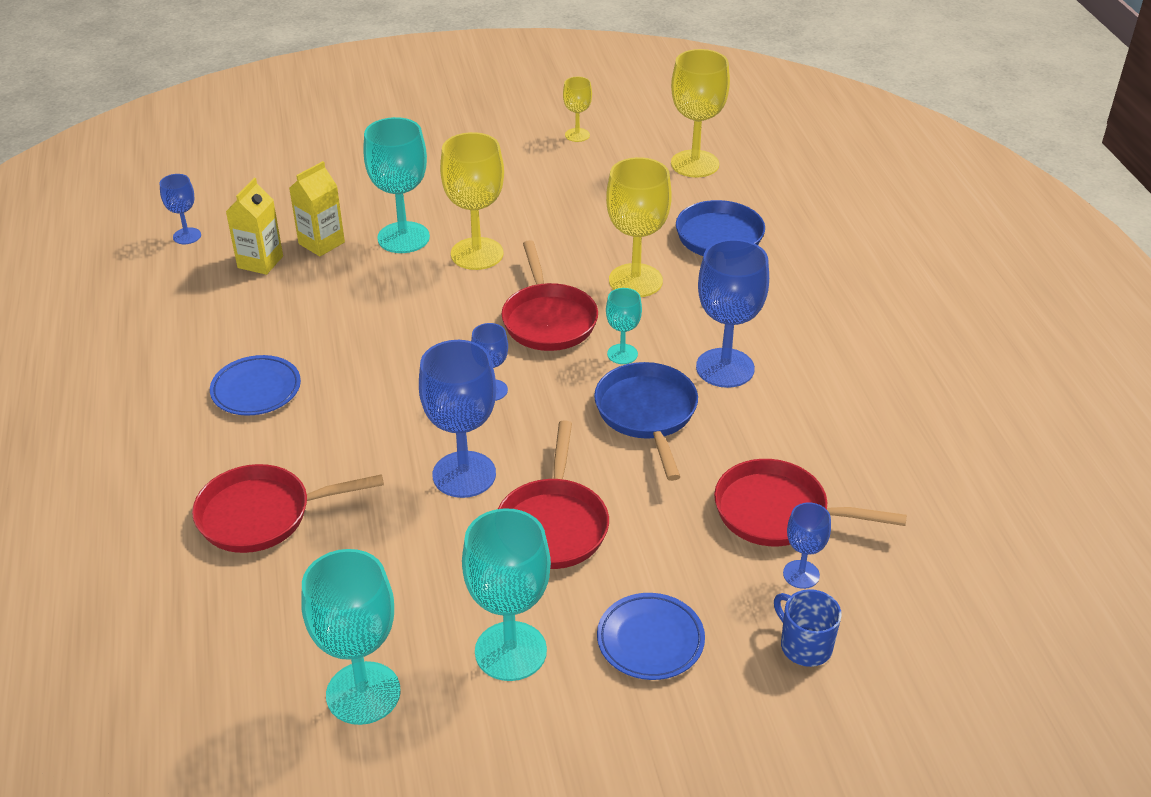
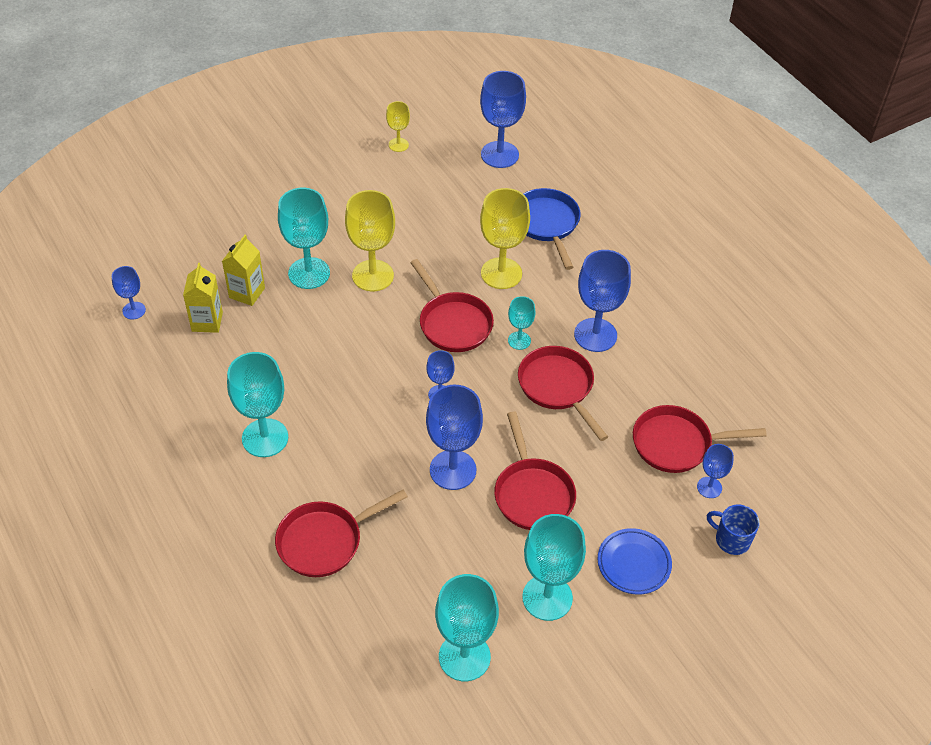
camera: 20 degrees left, 10 degrees up
(256, 390) = (265, 438): blue plate -> turquoise goblet
(647, 414) = (558, 387): blue pan -> red pan
(695, 164) = (499, 154): yellow goblet -> blue goblet

